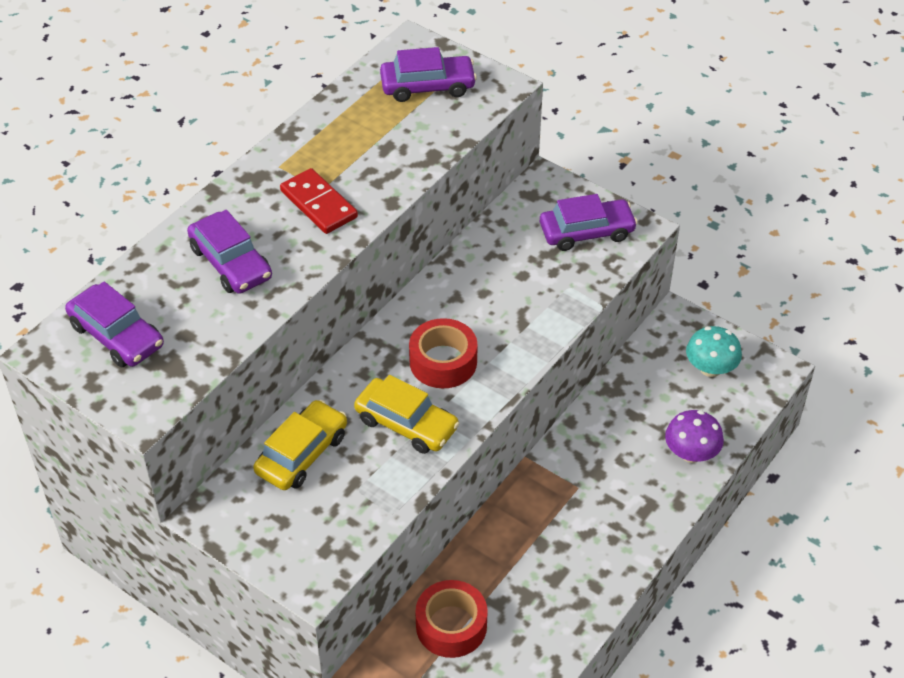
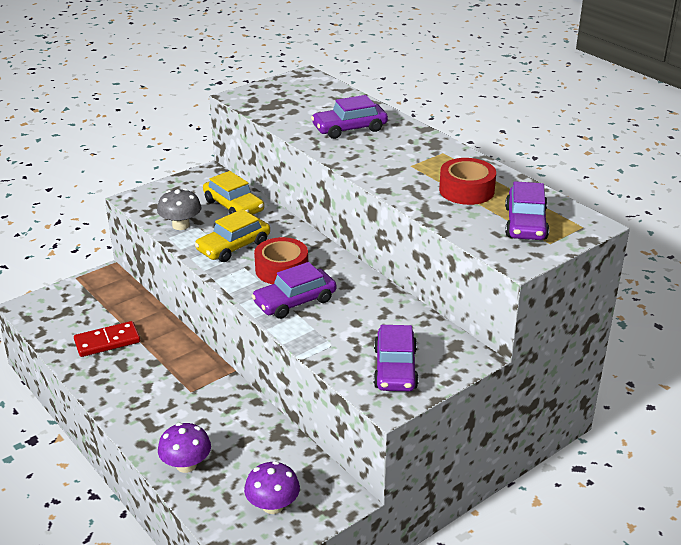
camera: 105 degrees right, 15 degrees down
(116, 335) = (305, 93): purple car -> purple car (294, 301)
(319, 204) = (394, 162): red domino -> red domino (107, 342)
(370, 499) = (181, 225): none -> grey mushroom
(451, 626) = (117, 311): red tape -> red tape (466, 190)
(710, 368) = (273, 505): turquoise mushroom -> purple mushroom

